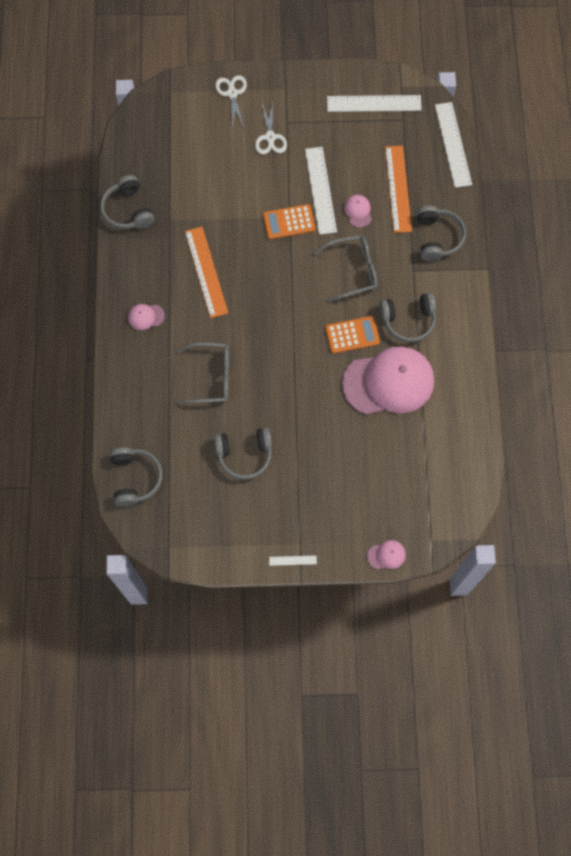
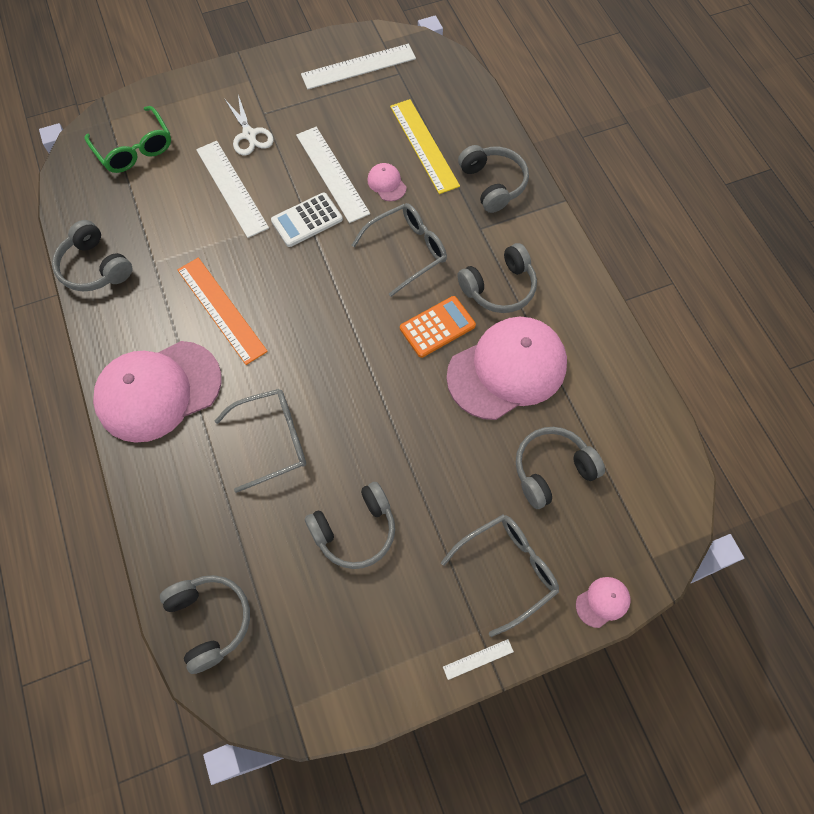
camera: 20 degrees left, 5 degrees down
(146, 316) = (158, 391): pink cap -> pink cap, size x2.49
(182, 122) = (134, 149): none -> green glasses
(232, 93) = (187, 102): white scissors -> none
(289, 222) = (307, 220): orange calculator -> white calculator
(333, 514) = (507, 570): none -> grey glasses
(390, 461) = (552, 470): none -> grey headphones
(398, 189) = (424, 145): orange ruler -> yellow ruler
(453, 144) = (467, 82): white ruler -> white ruler (232, 188)

